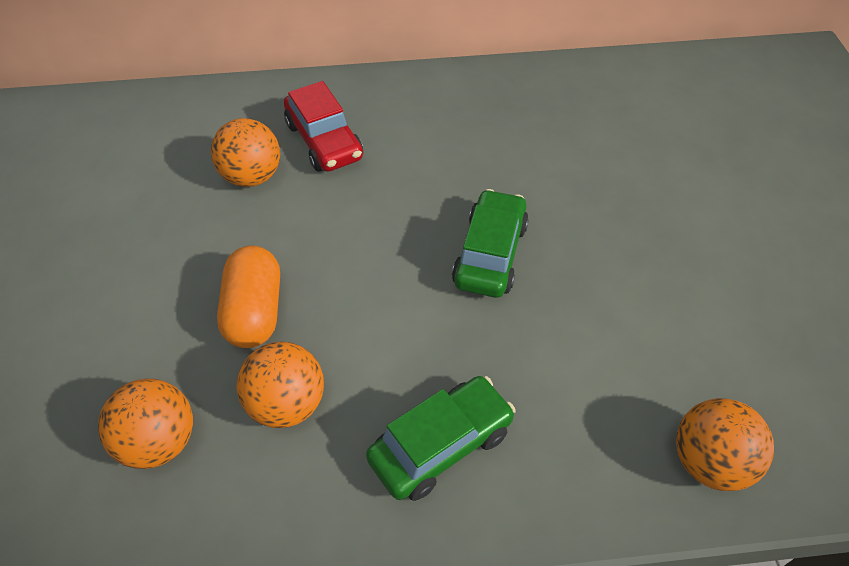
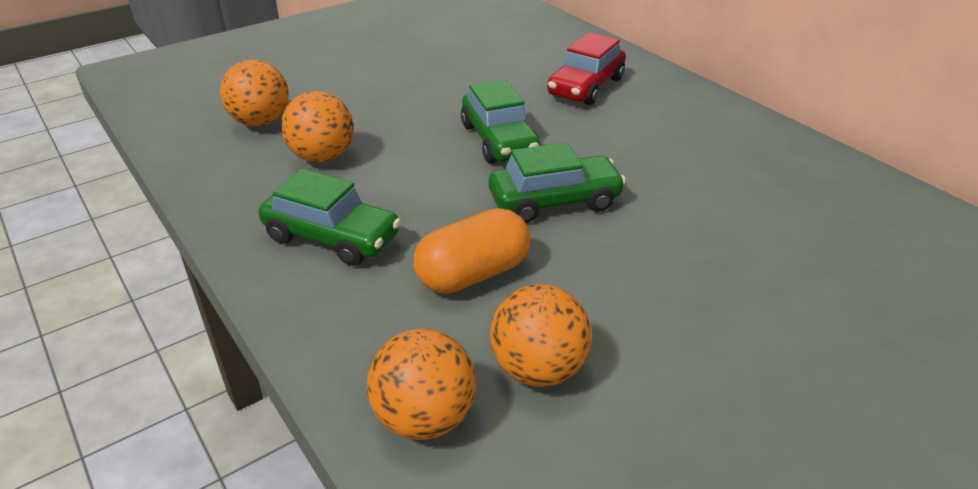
camera: 60 degrees right, 15 degrees down
(252, 176) = (514, 73): orange ball -> orange ball (538, 369)
(255, 311) = (392, 117): orange capsule -> orange capsule (473, 274)
(367, 246) = (499, 140): none -> green car

